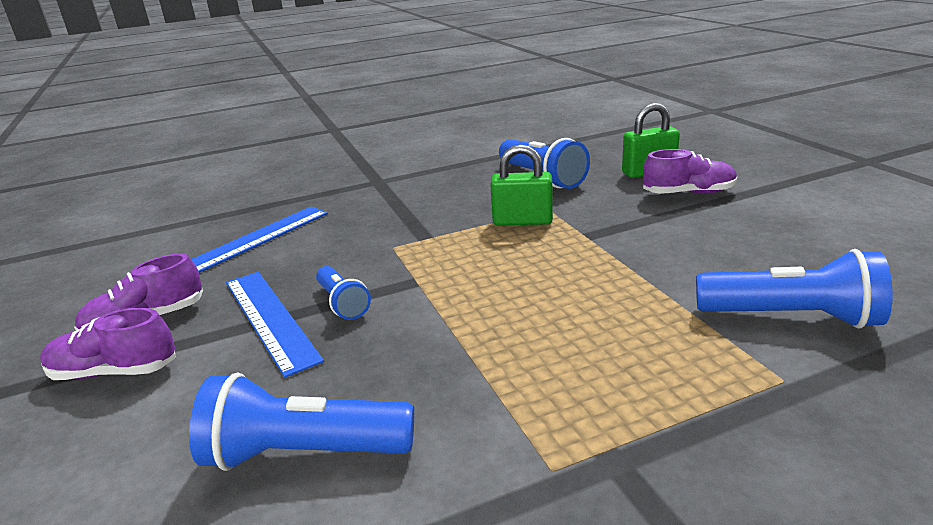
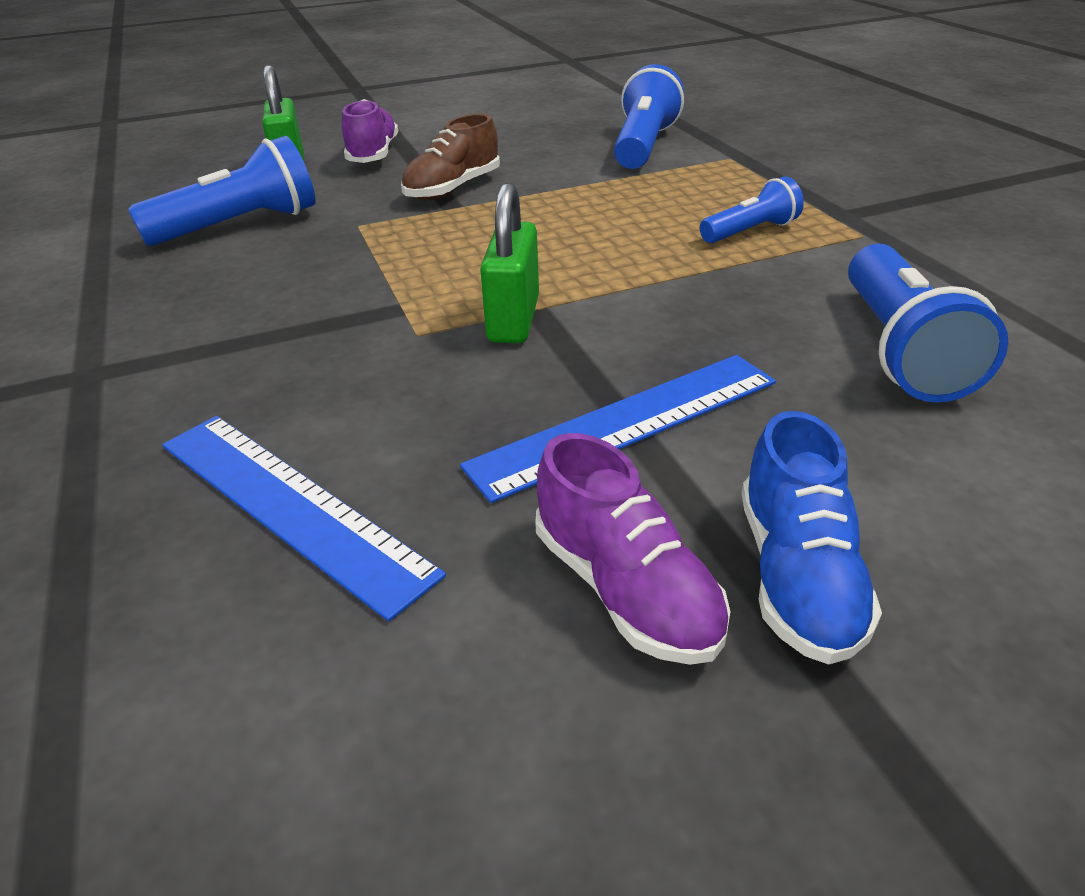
camera: 90 degrees left, 10 degrees up
(114, 372) = (797, 576): purple shoe -> blue shoe
(342, 303) = (588, 360): blue flashlight -> blue flashlight (750, 231)
(522, 221) = (387, 240): green padlock -> green padlock (513, 319)
(623, 231) = (453, 189): none -> brown shoe

